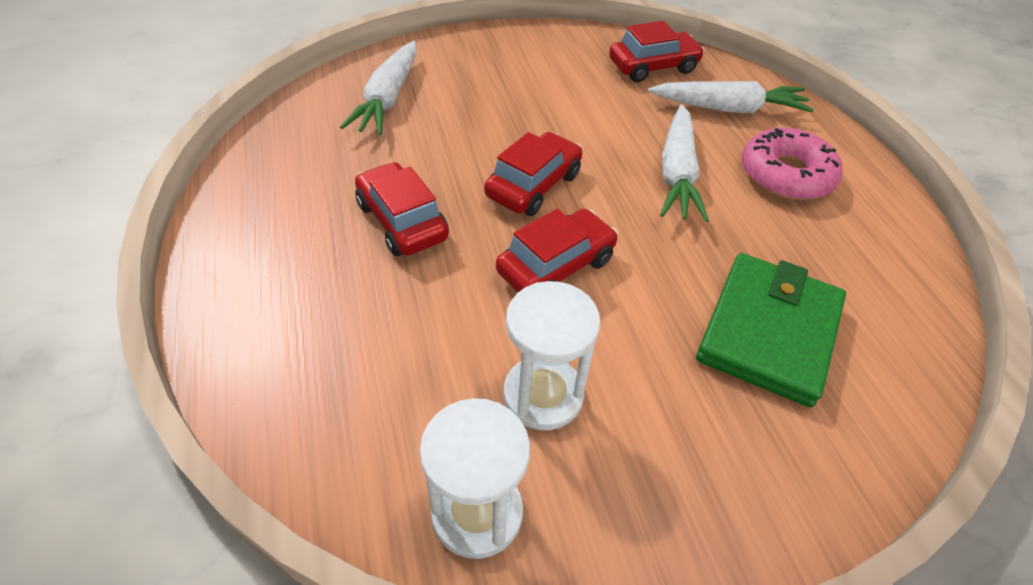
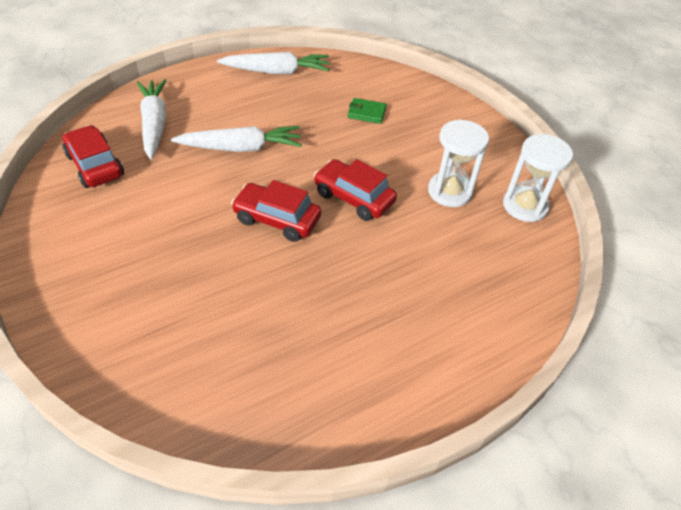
camera: 105 degrees left, 0 degrees up
(388, 98) = (174, 347): white carrot -> white carrot (277, 72)
(402, 221) = (342, 288): red car -> none
(769, 332) = (366, 113): green wallet -> green wallet, size x0.45
(786, 175) = (229, 101): pink donut -> none

